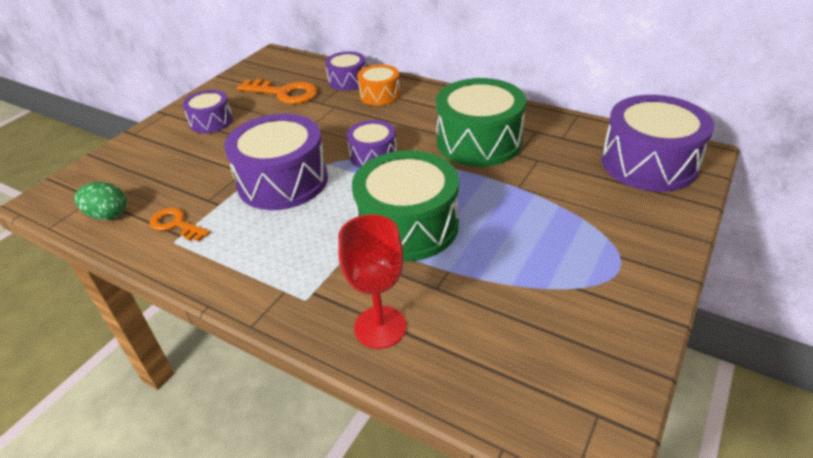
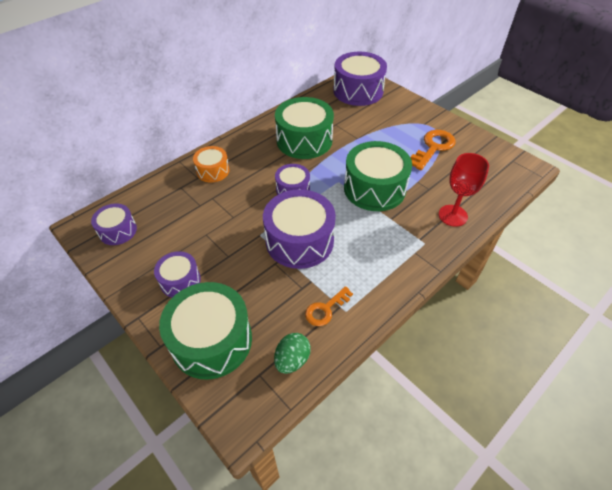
camera: 75 degrees left, 10 degrees up
(137, 159) = (211, 340): none -> green drum
(284, 93) = (166, 225): orange key -> orange key (433, 147)
(347, 80) = (176, 184): purple drum -> purple drum (118, 231)

